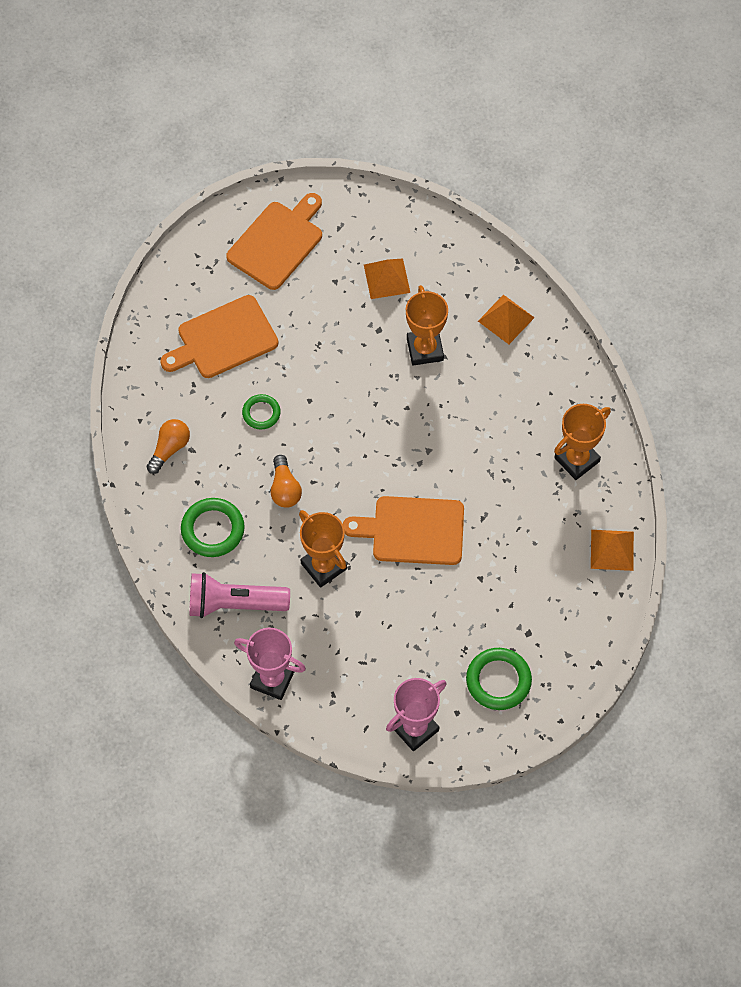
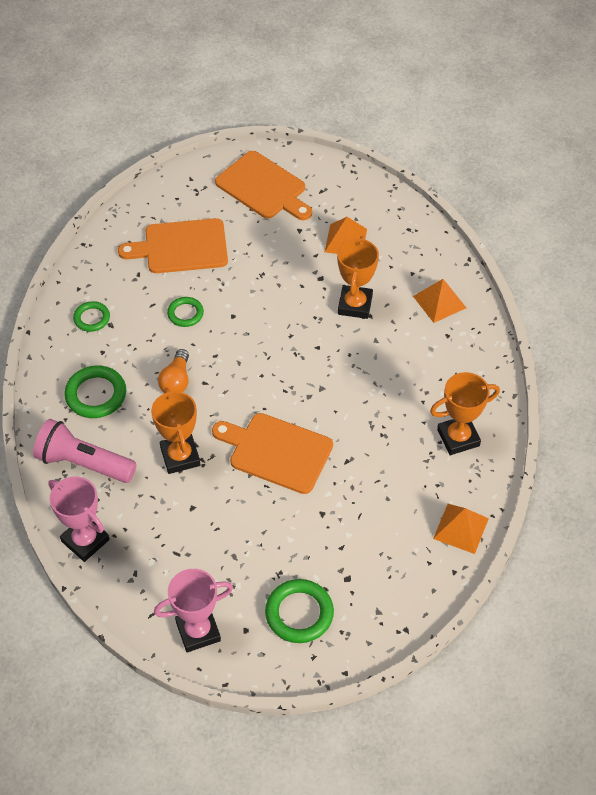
camera: 20 degrees right, 10 degrees down
(169, 449) = (92, 318): orange light bulb -> green ring
(277, 242) = (263, 187): orange cutting board -> orange cutting board turned 75 degrees clockwise

